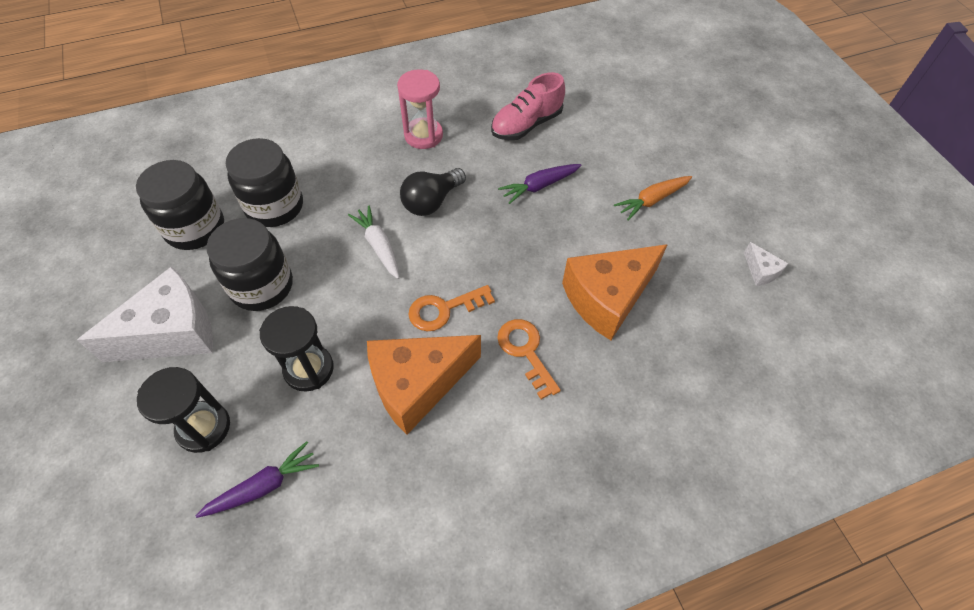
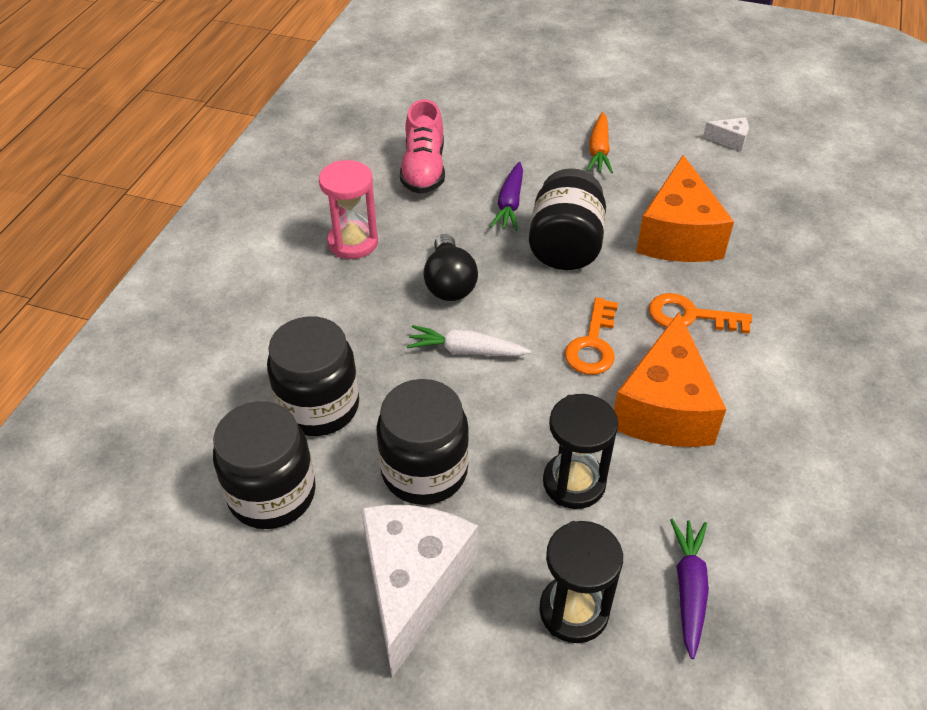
camera: 50 degrees left, 10 degrees down
(527, 240) = (565, 246): none -> black jar

